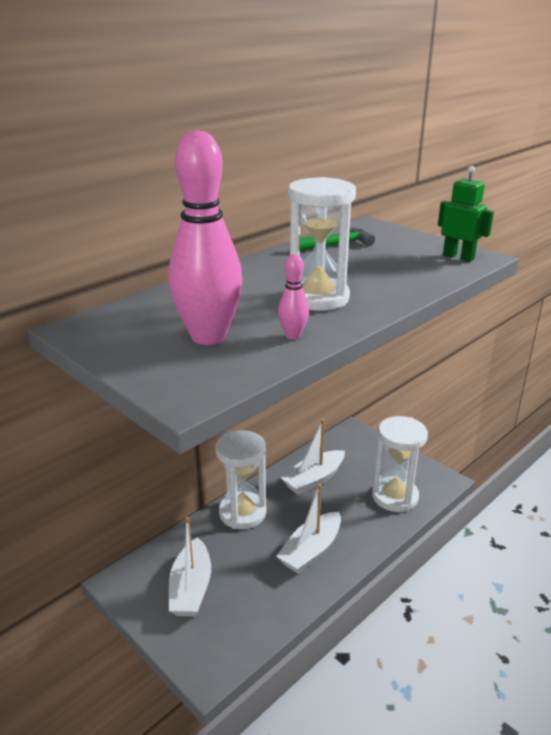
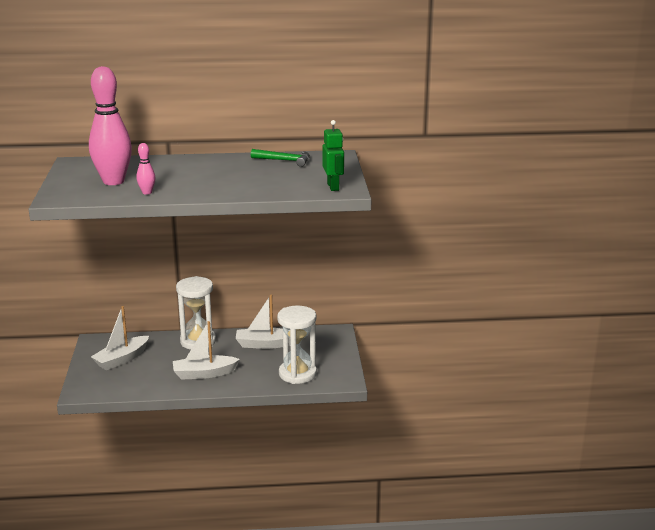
camera: 40 degrees right, 5 degrees down
(317, 298) = (200, 182): white hourglass -> none

